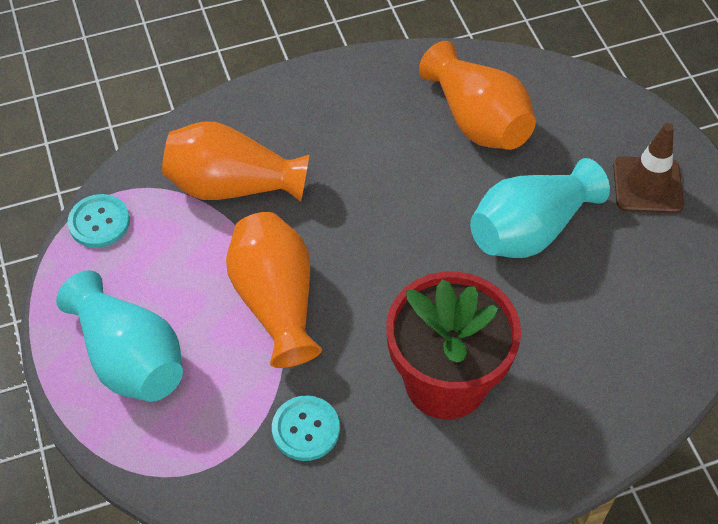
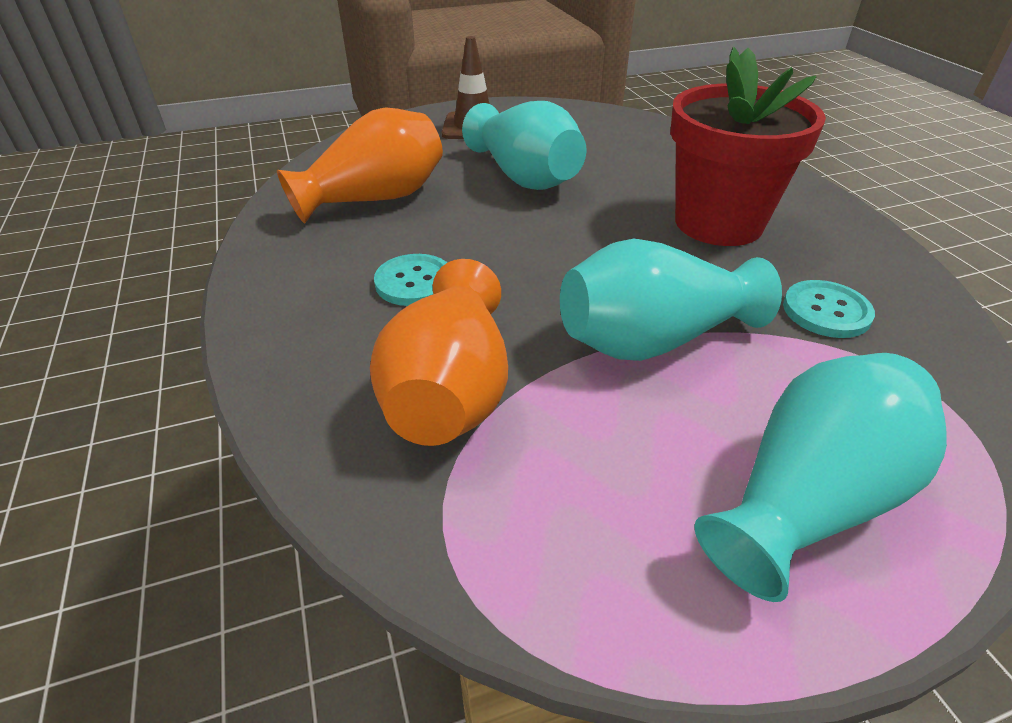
camera: 90 degrees left, 15 degrees down
(99, 222) = (527, 581): turquoise button -> turquoise button (414, 282)
(276, 301) = (652, 340): orange vase -> turquoise vase

